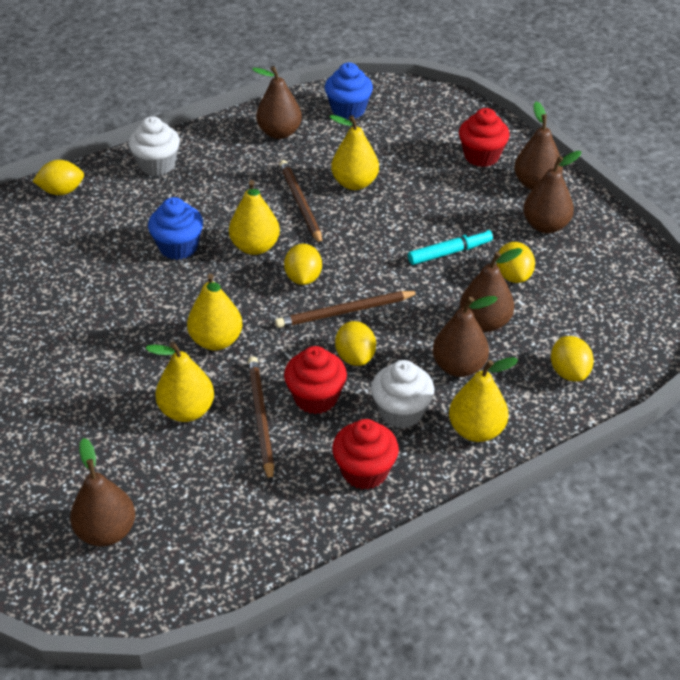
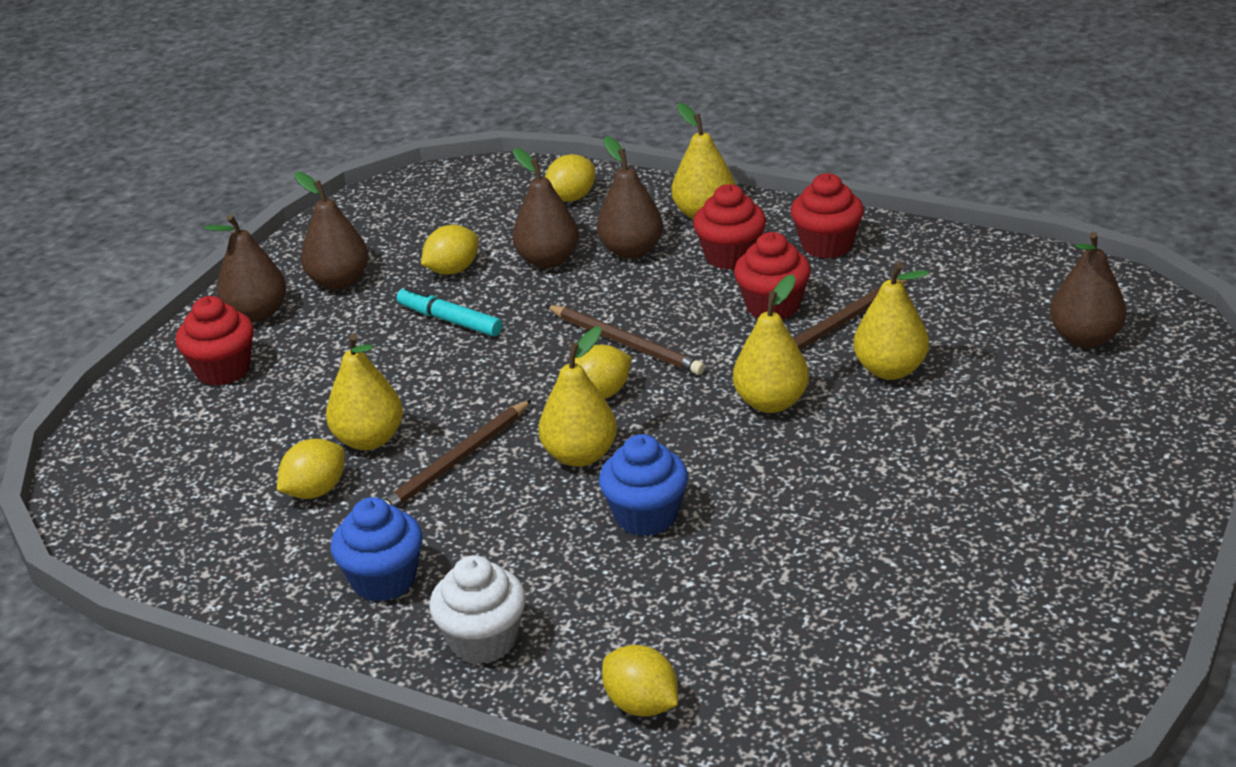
camera: 120 degrees left, 10 degrees down
(279, 133) = (296, 561): brown pear -> none
(348, 110) = (181, 524): blue cupcake -> blue cupcake (384, 580)
(355, 357) = (687, 309): yellow lemon -> yellow lemon (315, 491)
(401, 412) = (730, 256): white cupcake -> red cupcake

